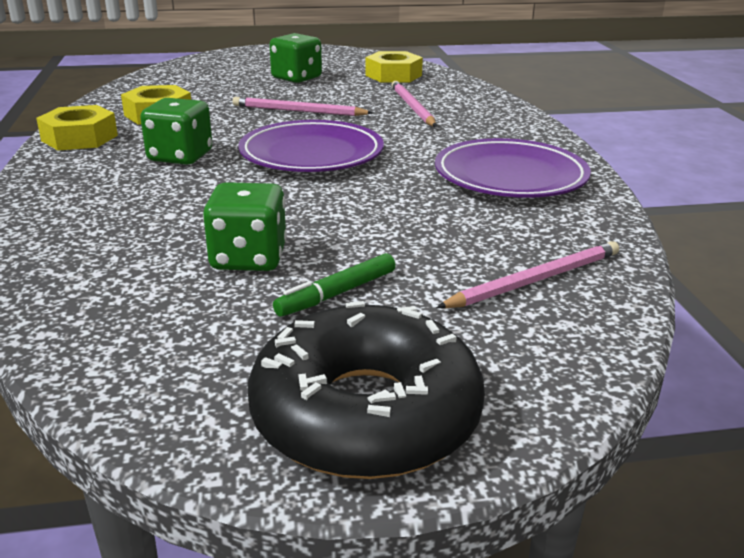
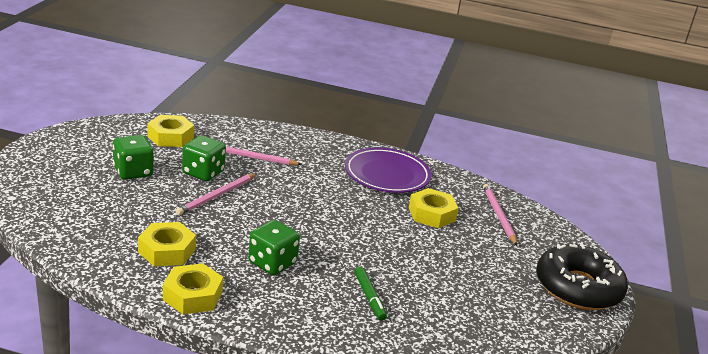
camera: 70 degrees left, 0 degrees up
(248, 258) = (439, 278): green dice -> green dice (203, 173)
(311, 154) = (307, 217): purple plate -> none
(337, 294) = (487, 265): green marker -> green marker (369, 297)
(443, 224) = (432, 214): none -> yellow nut

